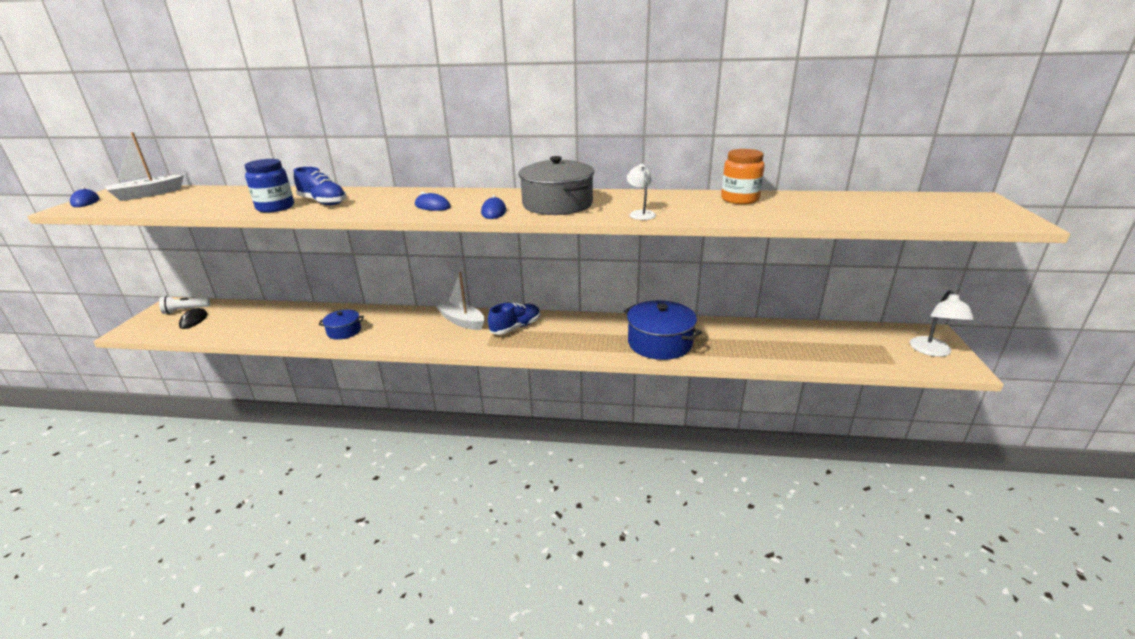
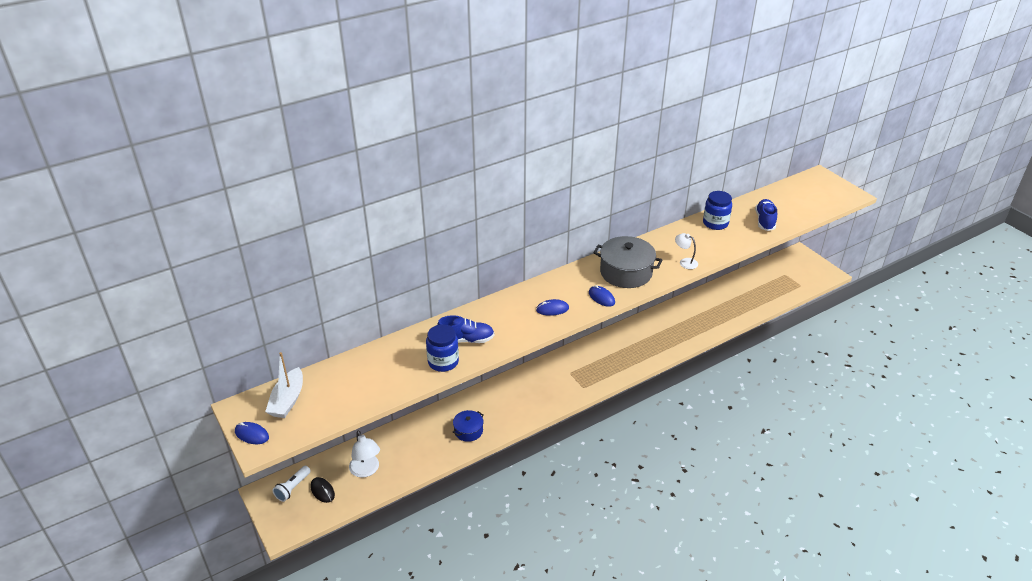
camera: 40 degrees left, 10 degrees up
(462, 321) = (538, 377): white boat -> none
(516, 327) = (581, 364): blue shoe -> blue shoe (765, 221)
(660, 343) = (679, 331): blue pot -> none
(739, 199) = (715, 223): orange jar -> blue jar
(932, 351) = (809, 268): white lamp -> white lamp (366, 470)

